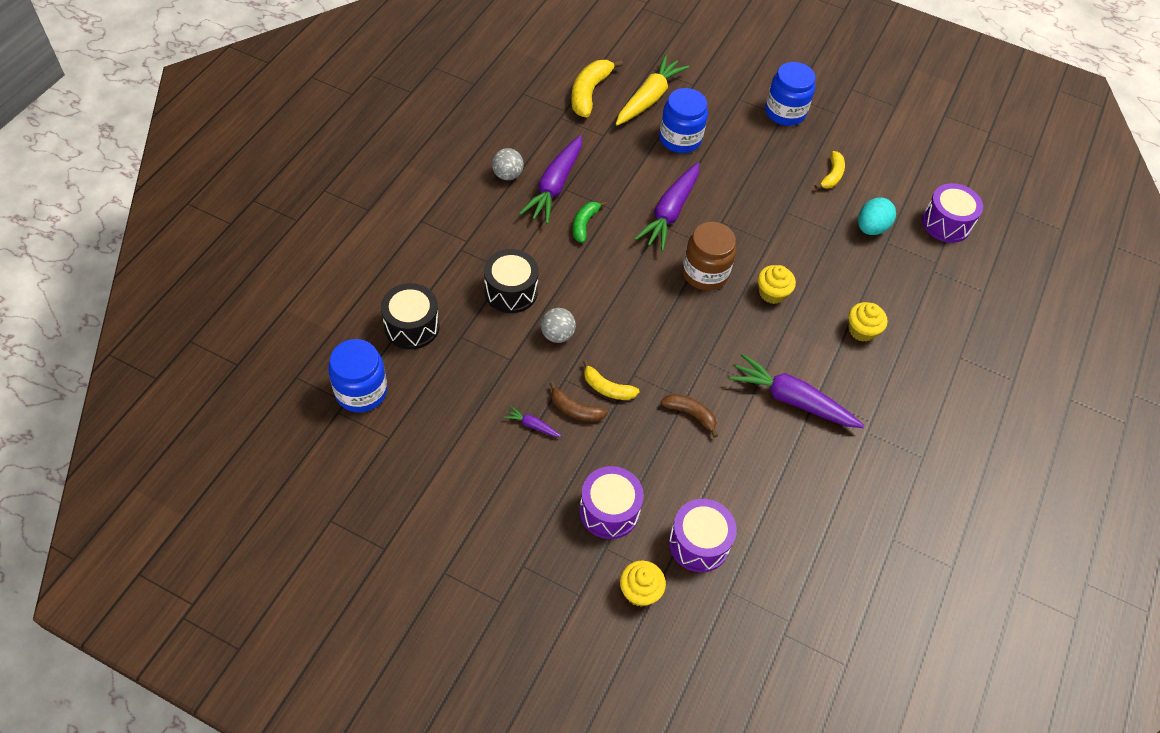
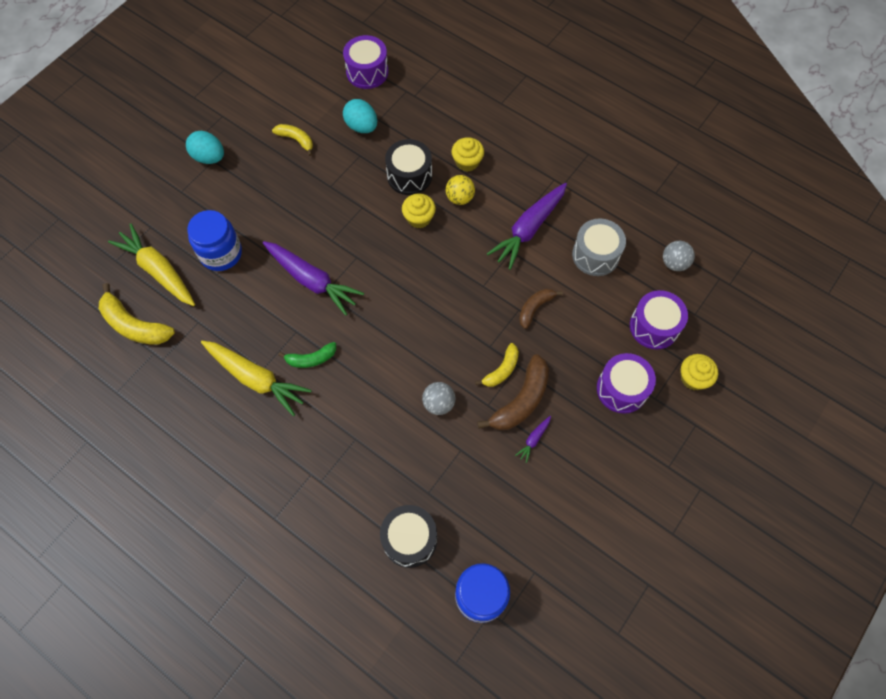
camera: 75 degrees left, 10 degrees up
(507, 175) = (231, 422): grey ball -> grey ball (674, 263)
(511, 291) = (382, 439): black drum -> black drum (409, 176)
(555, 186) = (256, 378): purple carrot -> yellow carrot
(575, 410) = (521, 400): brown banana -> brown banana, size x1.66
(584, 224) = (311, 359): green banana -> green banana turned 45 degrees counterclockwise
(705, 273) = (388, 266): brown jar -> none
(779, 473) = (595, 255): none -> grey drum
(785, 112) = (209, 157): blue jar -> turquoise egg
(811, 328) = (460, 198): none -> yellow ball

